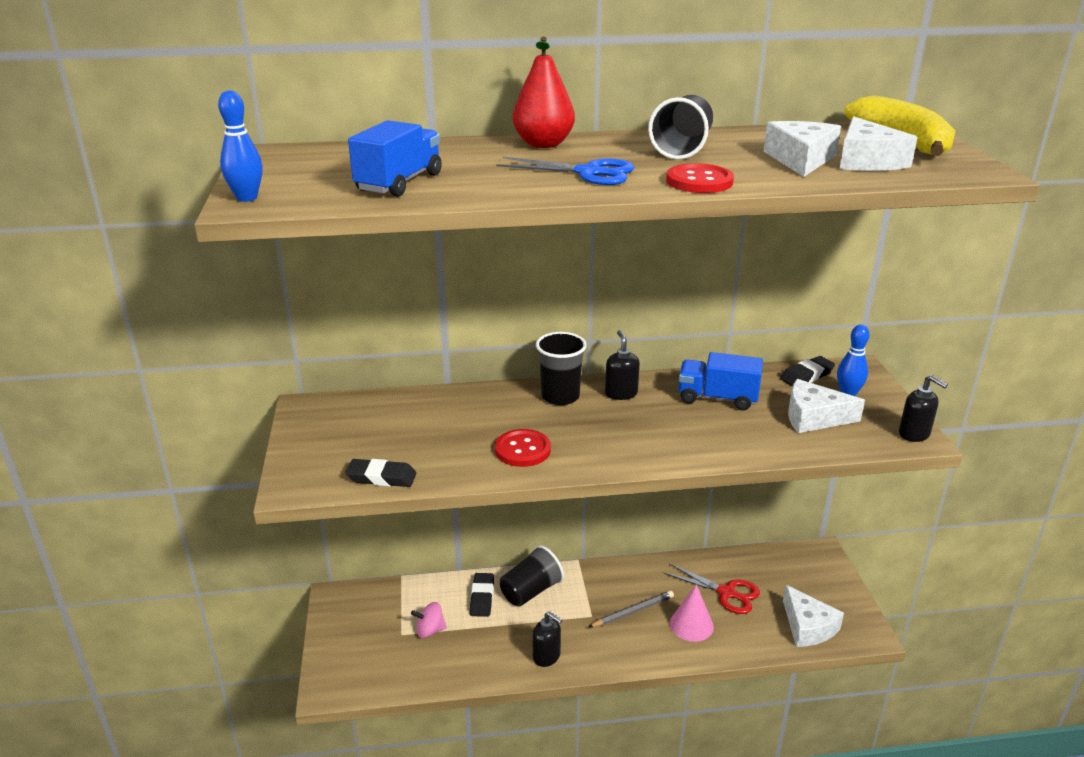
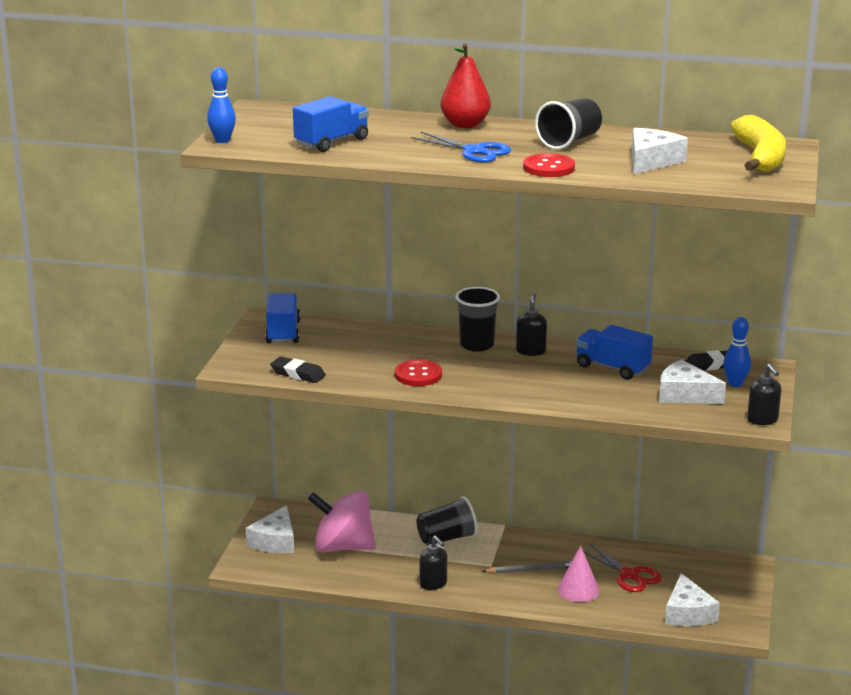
camera: 20 degrees right, 5 degrees down
(335, 421) = (283, 332): none -> blue truck
(430, 630) = (343, 547): pink spinning top -> pink spinning top, size x2.19
(482, 597) = (400, 534): black eraser -> none
(867, 161) = (704, 168): white cheese -> white cheese (275, 541)

